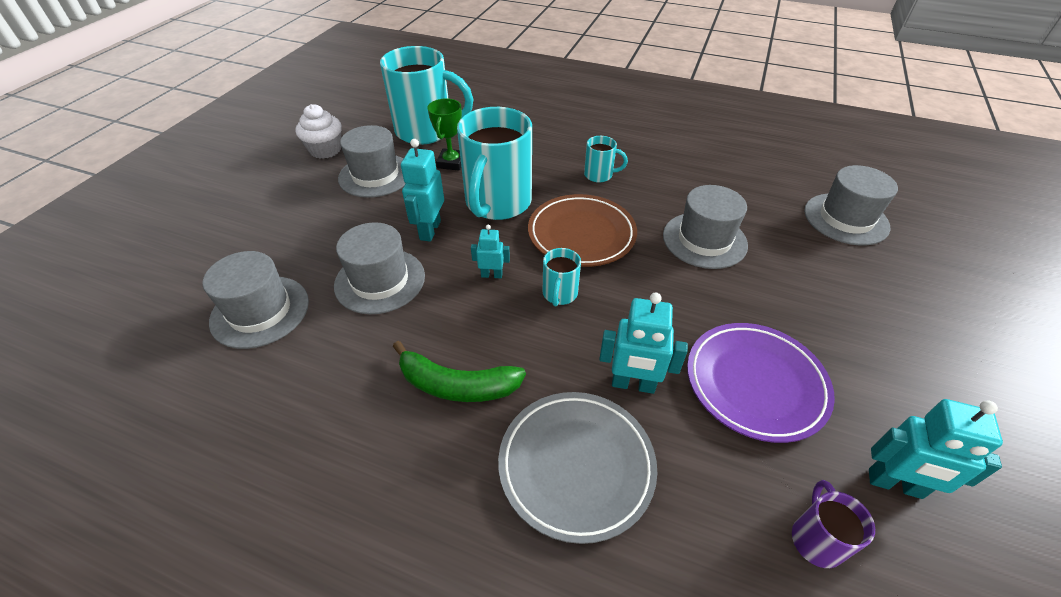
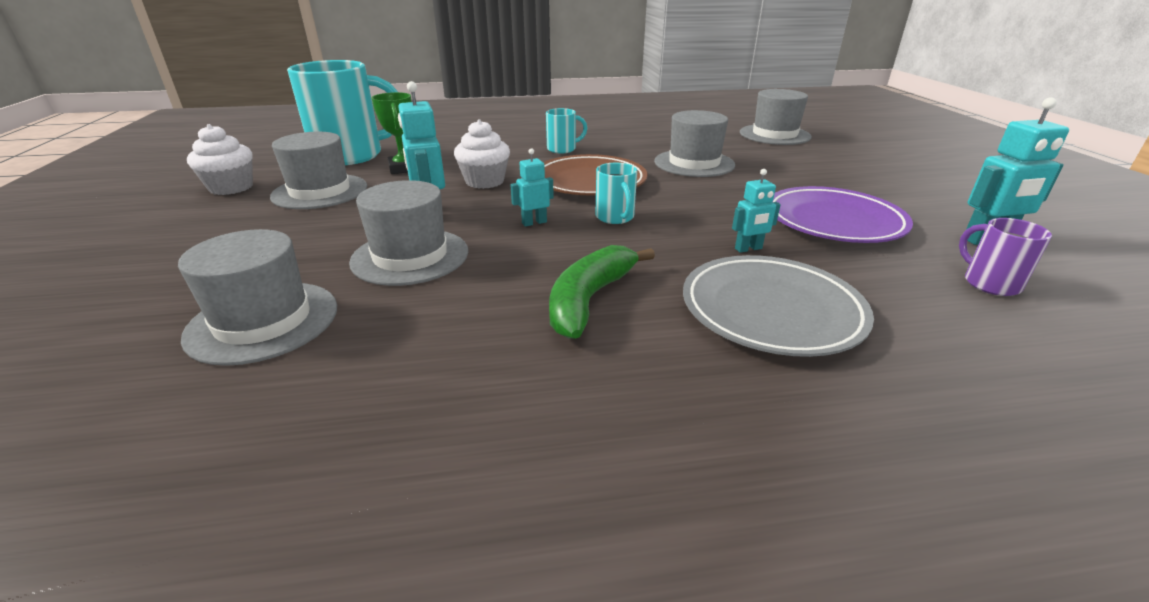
camera: 30 degrees left, 15 degrees down
(457, 385) = (589, 299): green banana -> green banana turned 135 degrees clockwise
(497, 203) = (484, 181): turquoise mug -> white cupcake
(633, 384) = (748, 249): turquoise robot -> turquoise robot, size x0.59

